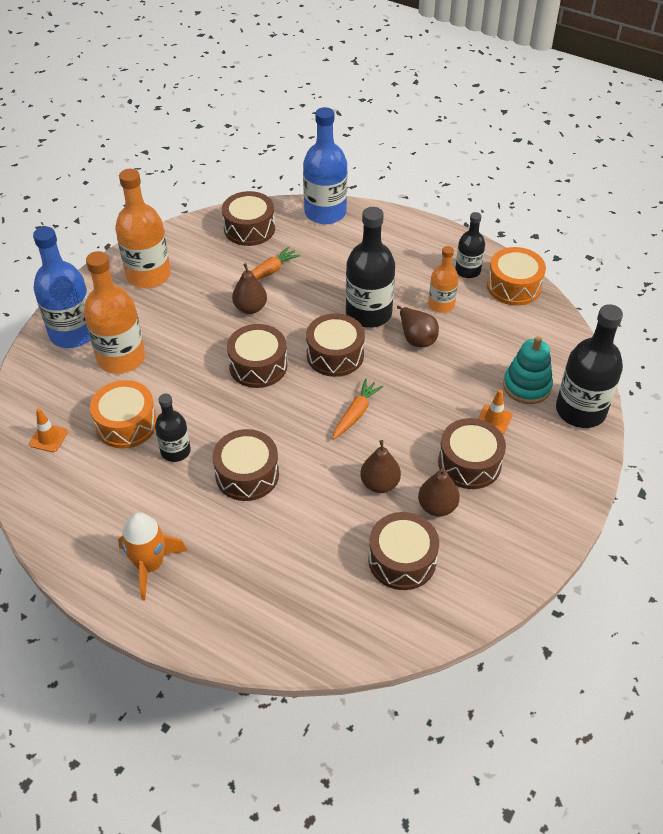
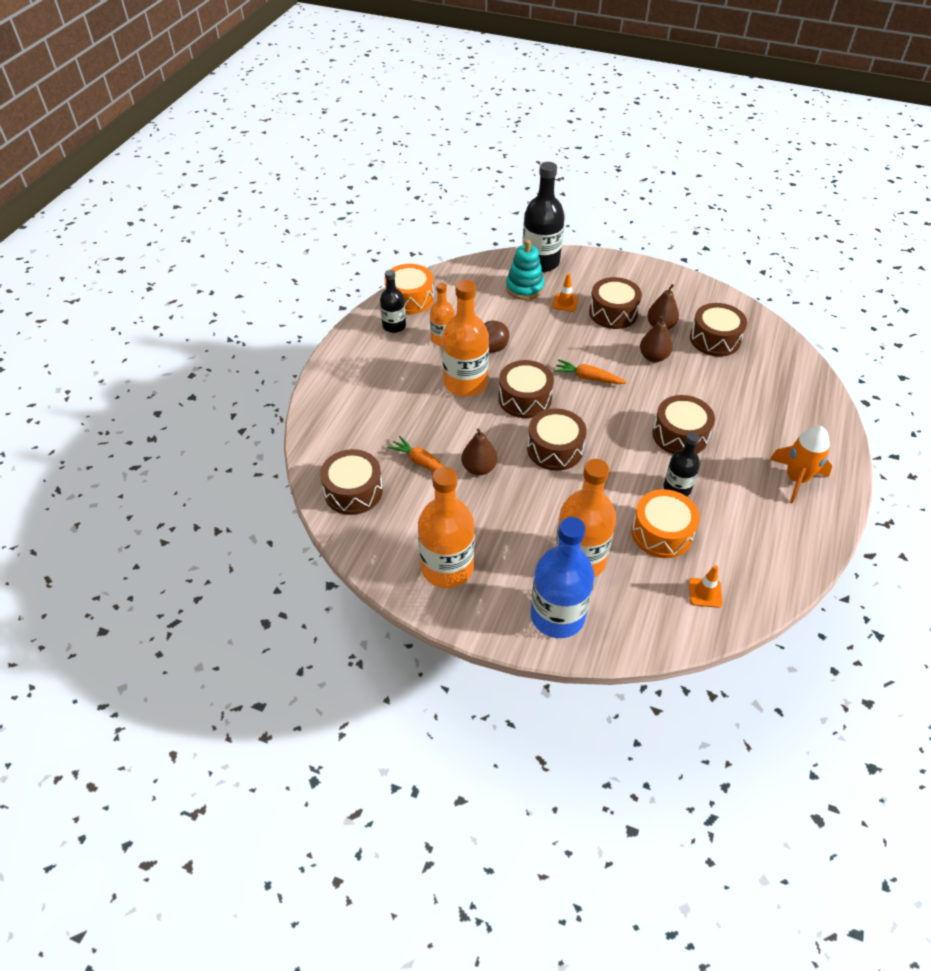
camera: 100 degrees left, 0 degrees up
(325, 212) = (318, 432): blue bottle -> none
(368, 313) = (465, 383): black bottle -> orange bottle

